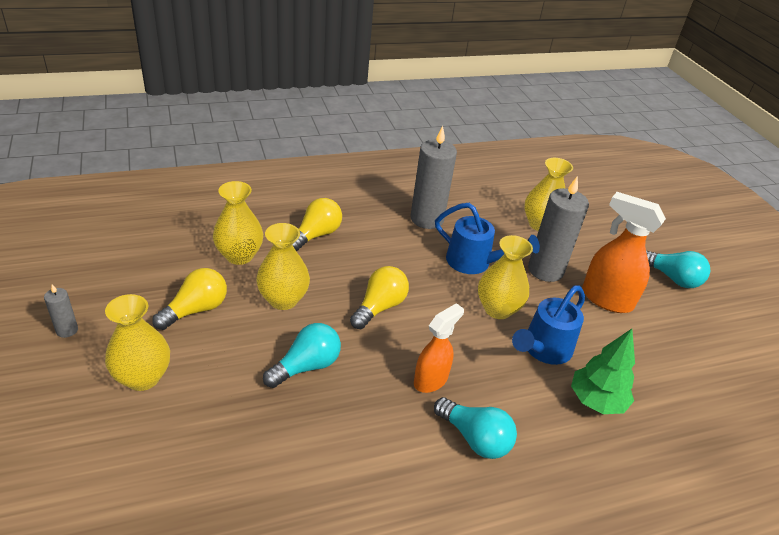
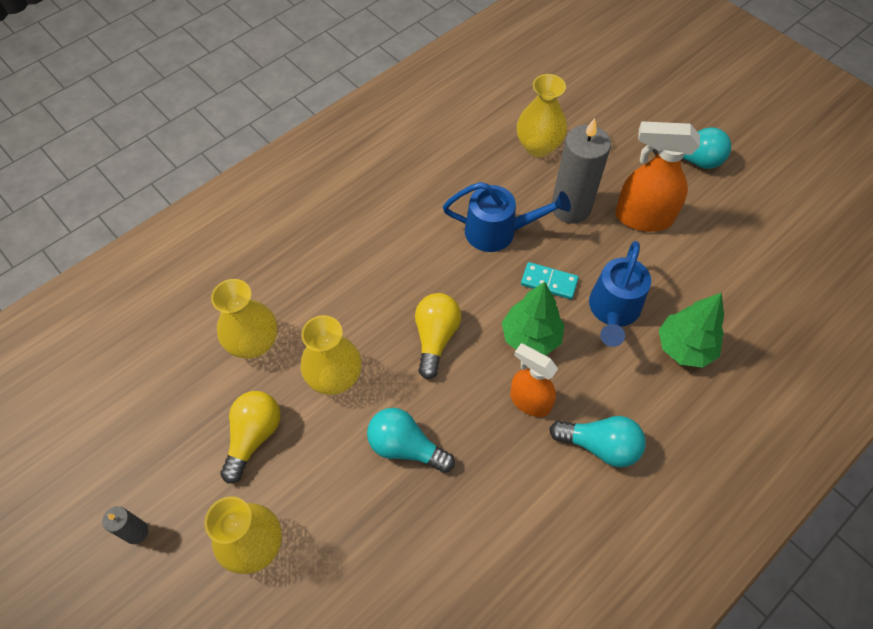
camera: 20 degrees left, 20 degrees up
(306, 366) = (405, 447): turquoise light bulb -> turquoise light bulb turned 90 degrees counterclockwise
(316, 235) = (318, 274): yellow light bulb -> none
(427, 219) = (421, 195): grey candle -> none
(431, 380) = (529, 401): orange spray bottle -> orange spray bottle turned 75 degrees counterclockwise
(459, 338) = (530, 337): none -> green tree
(497, 309) = (549, 282): yellow vase -> turquoise domino

